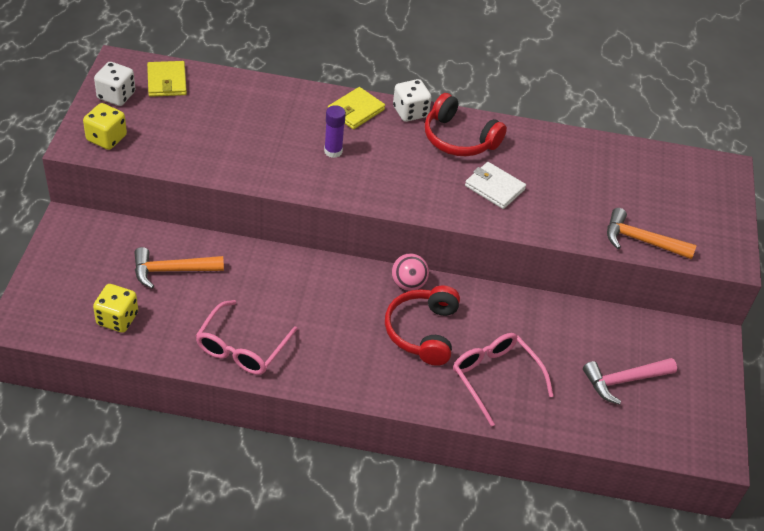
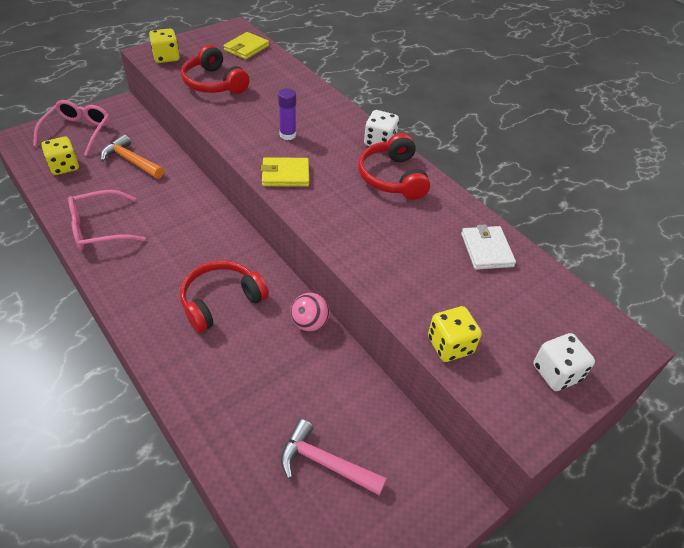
camera: 45 degrees right, 0 degrees up
(116, 96) = (206, 41): white dice -> white dice (556, 373)
(196, 139) = (214, 83): none -> red headphones
(356, 110) = (341, 121): yellow wallet -> yellow wallet (285, 174)
(408, 284) = (258, 263): pink ball -> pink ball (309, 323)
(494, 188) = (372, 224): white wallet -> white wallet (486, 250)
(494, 377) = (225, 372): pink glasses -> pink glasses (78, 131)
(641, 240) = (450, 345): orange hammer -> yellow dice

